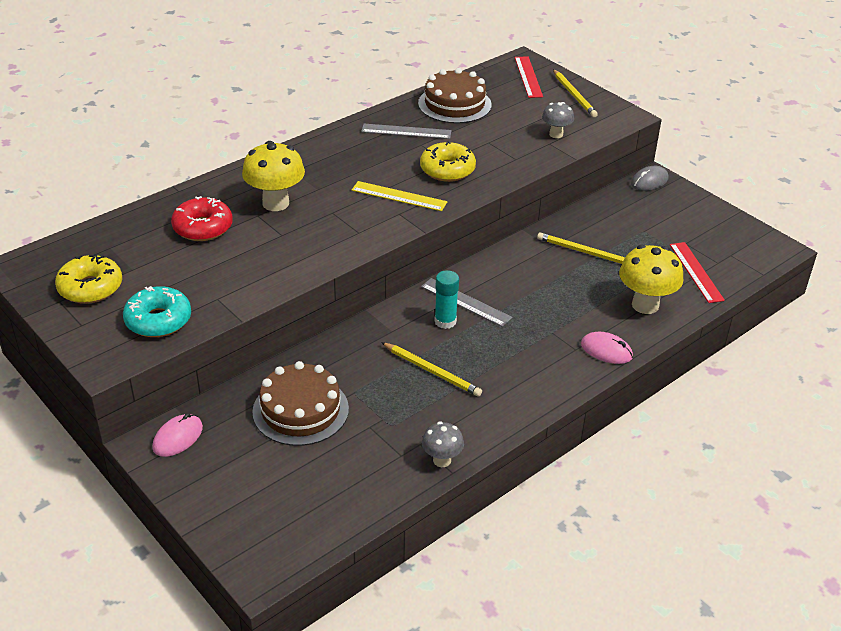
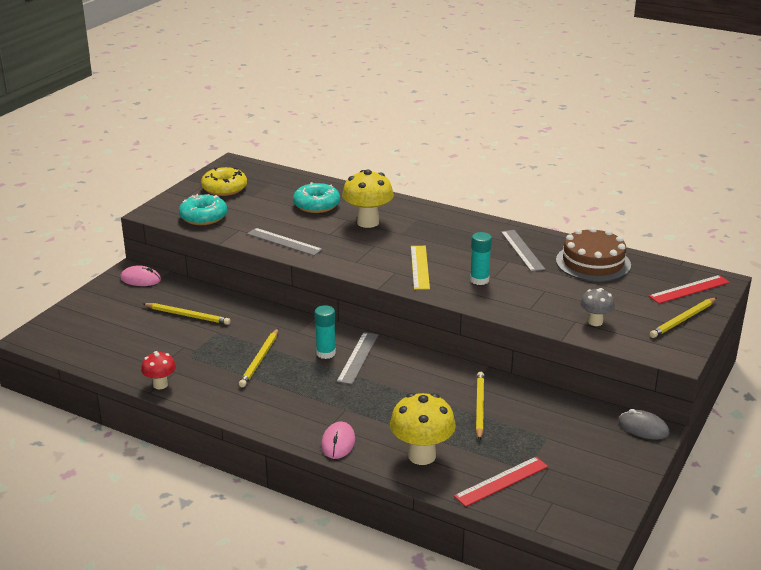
camera: 70 degrees right, 10 degrees down
(203, 227) = (316, 205): red donut -> turquoise donut
(276, 270) = (284, 242): none -> grey ruler
(300, 410) = (188, 315): brown cake -> yellow pencil
(442, 460) = (160, 385): grey mushroom -> red mushroom
(447, 170) = (479, 280): yellow donut -> turquoise glue stick

